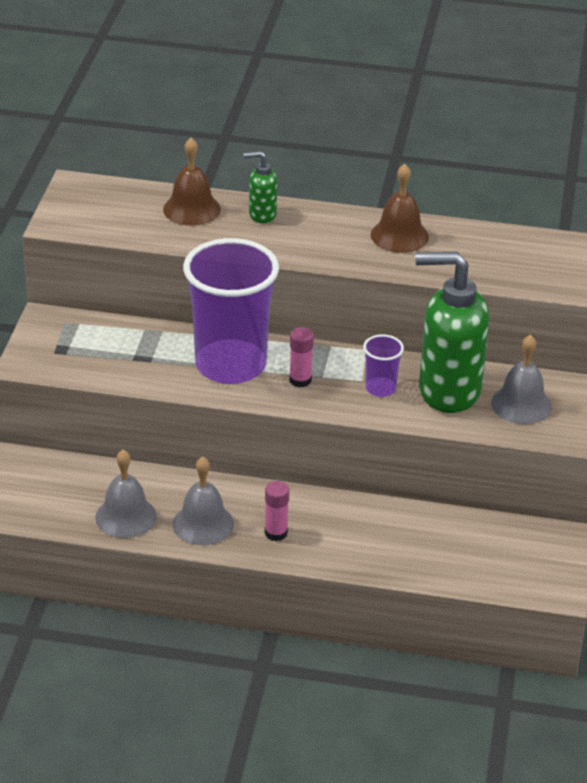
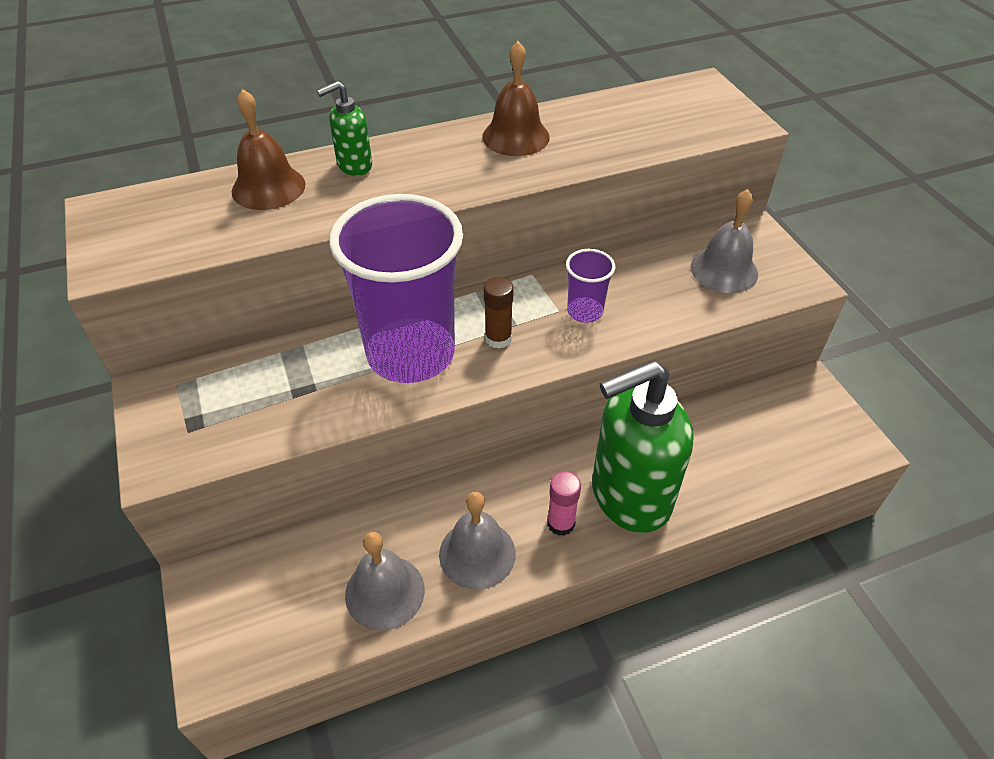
camera: 30 degrees left, 10 degrees up
(300, 380) = (498, 338): pink glue stick -> brown glue stick
(448, 391) = (648, 285): green soap dispenser -> green soap dispenser (629, 497)

